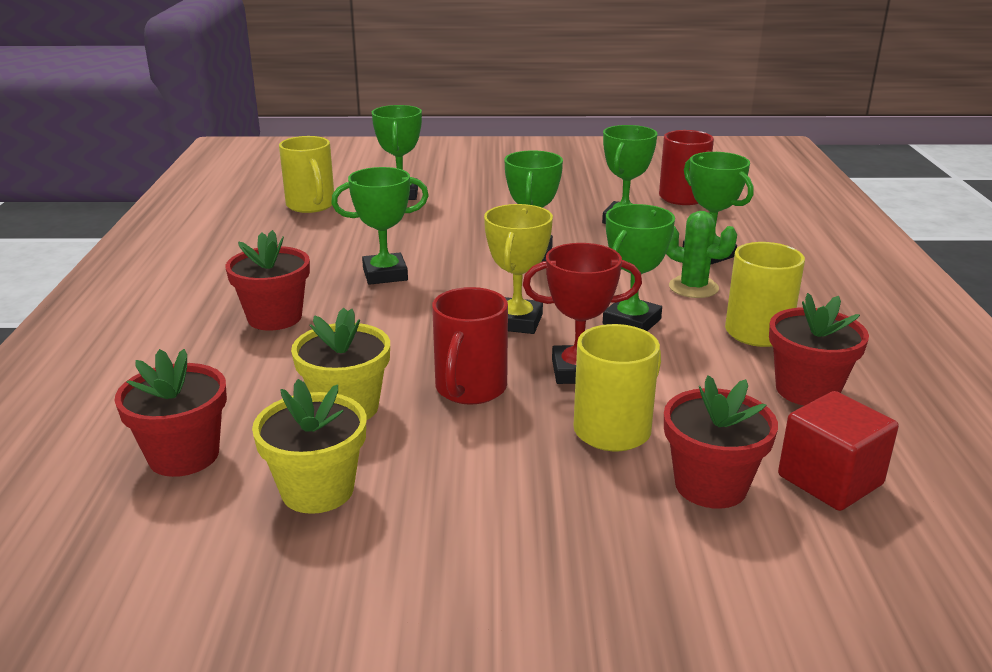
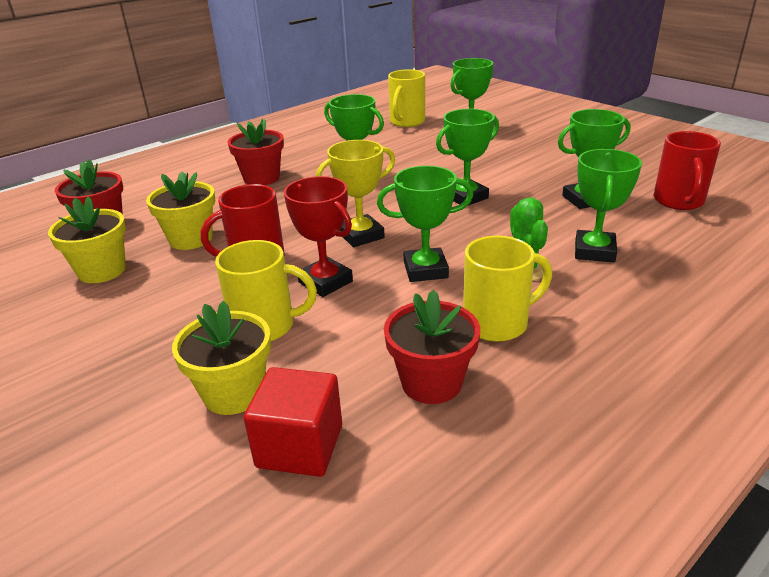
camera: 50 degrees right, 5 degrees up
(710, 485) = (234, 393): red flower pot -> yellow flower pot

